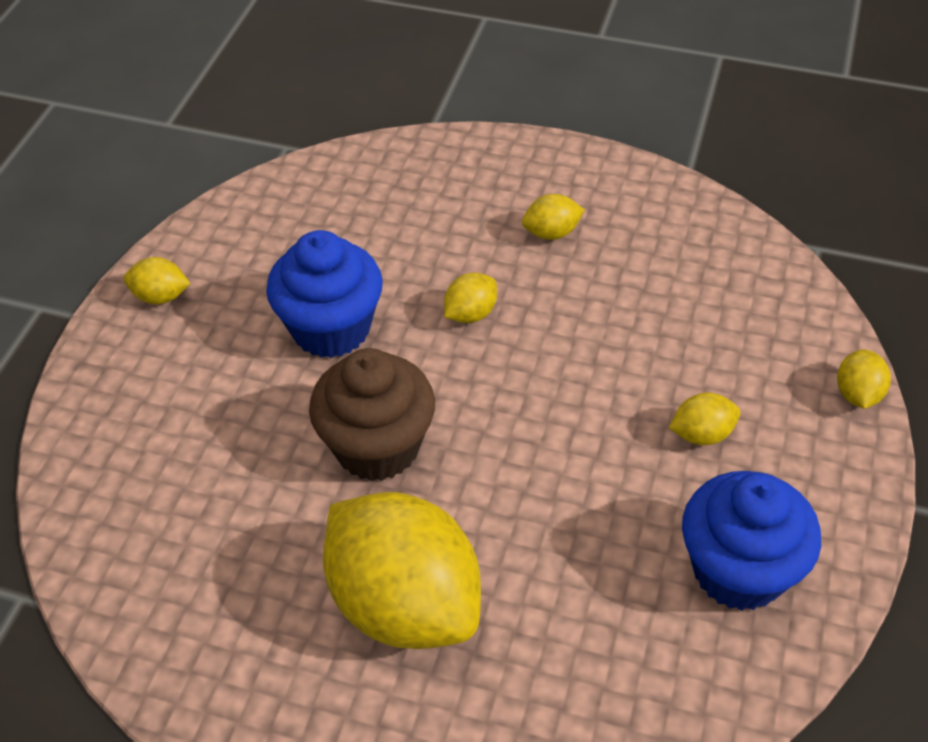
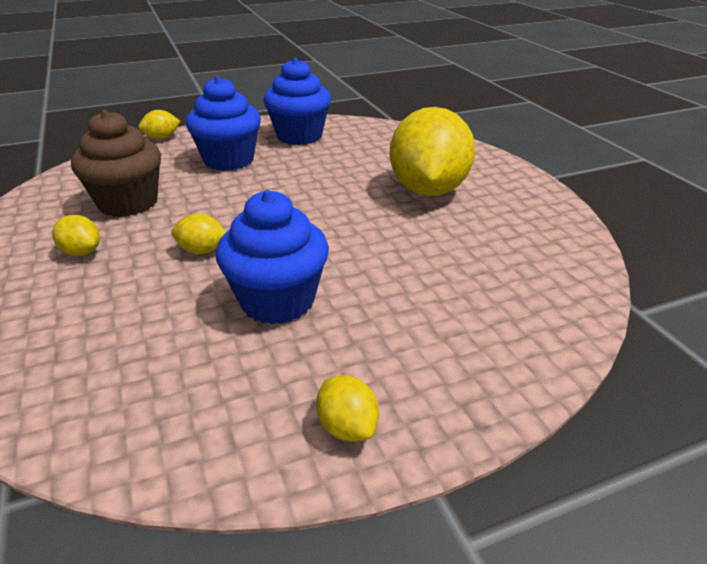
camera: 130 degrees left, 15 degrees down
(377, 447) = (353, 236): brown cupcake -> brown cupcake (128, 203)
(701, 434) = (229, 160): yellow lemon -> blue cupcake

